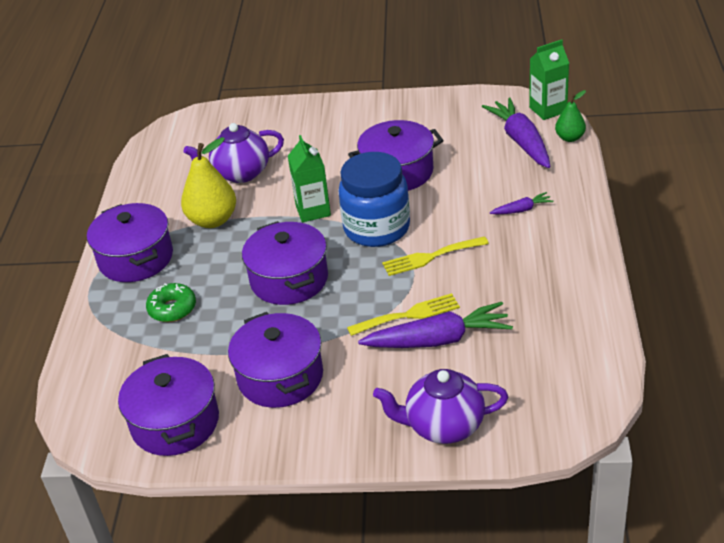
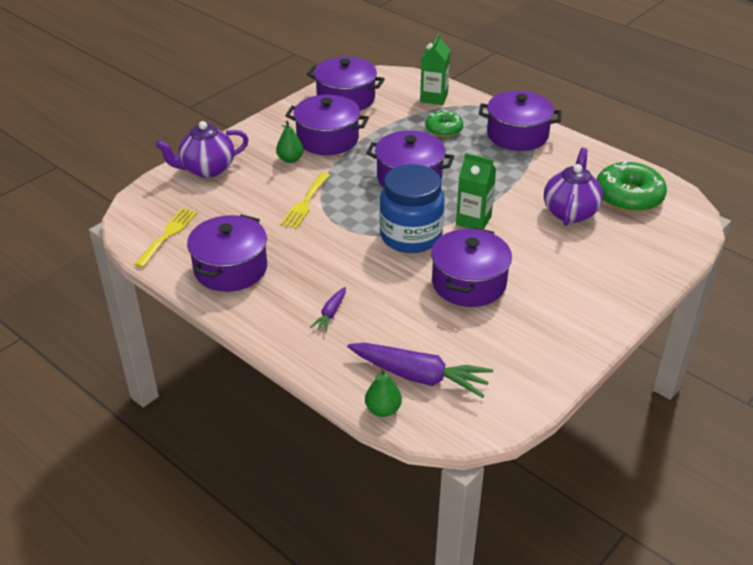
camera: 125 degrees right, 0 degrees up
(184, 158) = (628, 197): none -> green donut
(212, 220) = (522, 177): yellow pear -> none
(350, 377) = (290, 159): none -> green pear
(430, 257) = (345, 241): yellow fork -> yellow fork (168, 234)
(438, 340) = (267, 202): purple carrot -> none
(443, 426) = (207, 169): purple teapot -> purple teapot turned 150 degrees counterclockwise
(548, 110) = (446, 430): green carton -> green carton (434, 98)
(552, 293) = (230, 269): none -> purple pot

